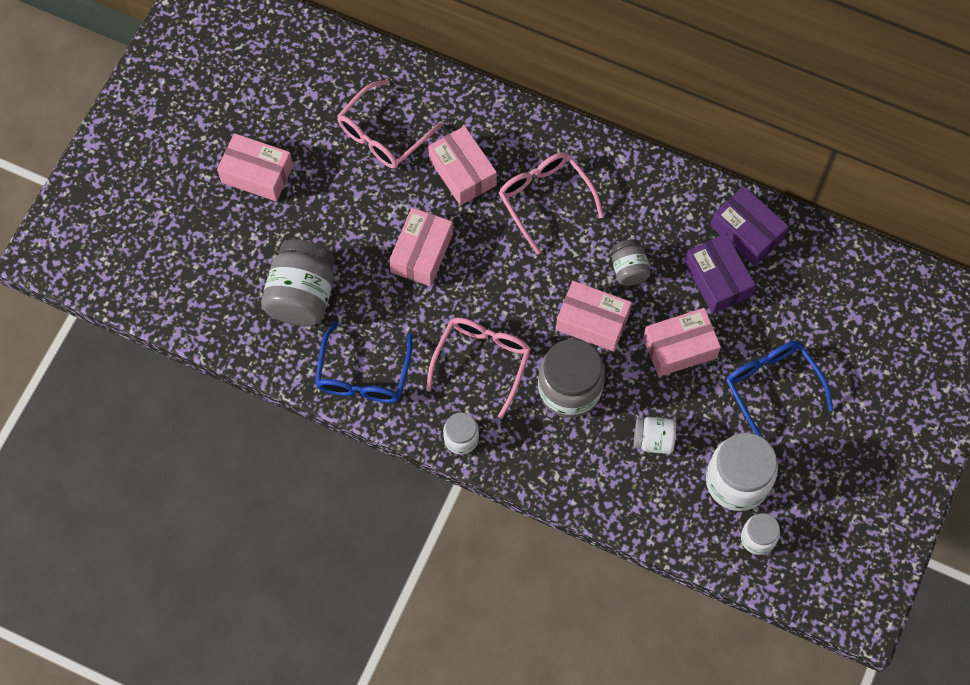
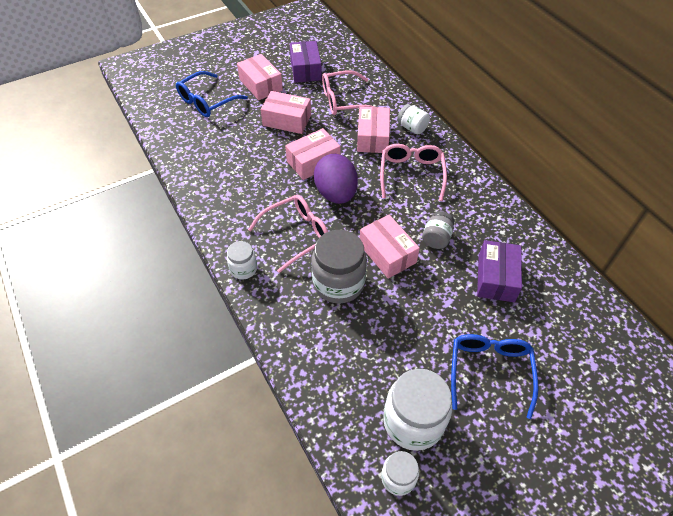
camera: 35 degrees right, 15 degrees down
(302, 295) = (228, 146): grey jar -> none
(363, 375) = (221, 201): blue glasses -> blue glasses (207, 101)
(482, 281) = (336, 194): none -> purple egg
(653, 440) = (371, 351): white jar -> white jar (412, 128)
(679, 347) = (436, 303): pink box -> pink box (287, 120)
(746, 232) = (538, 262): purple box -> purple box (305, 69)

